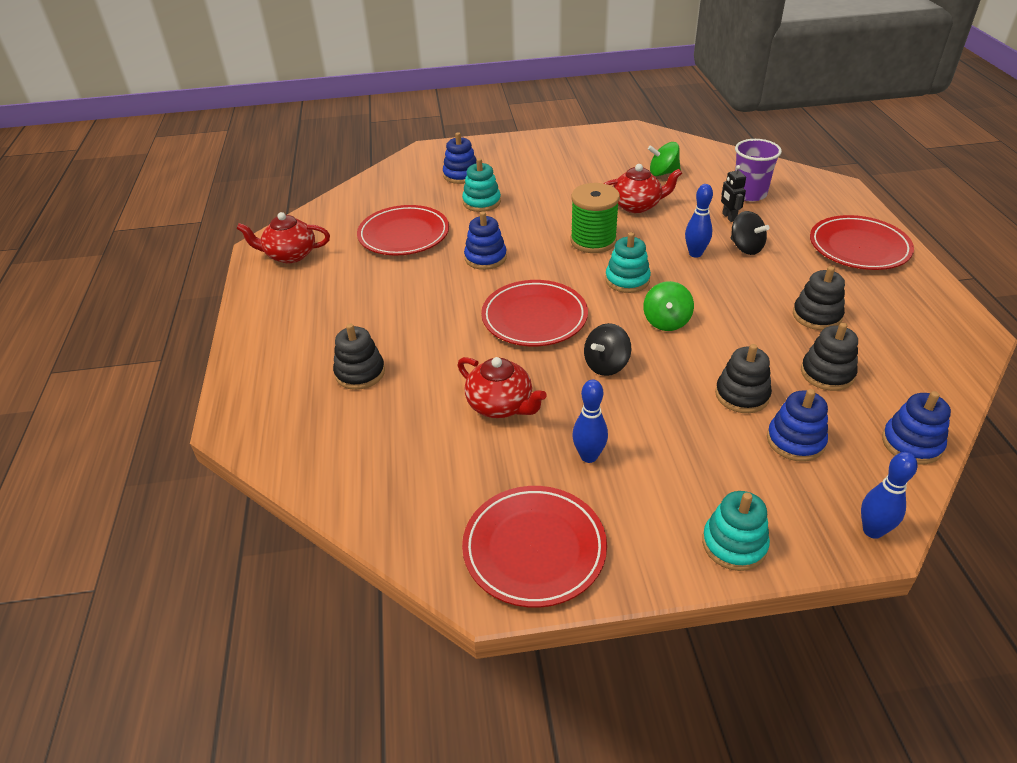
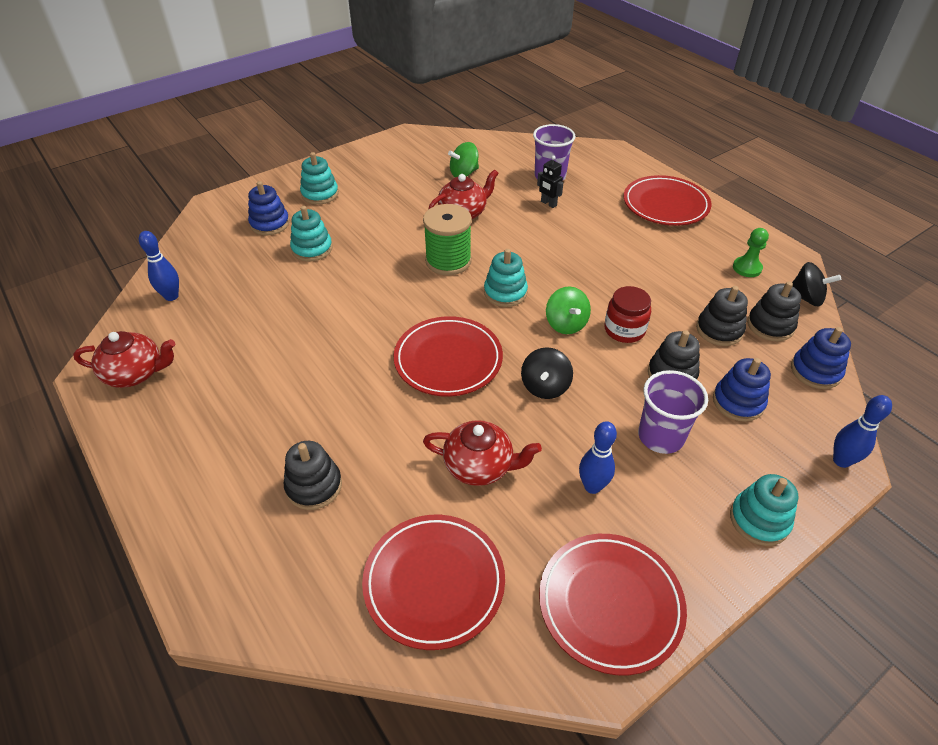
camera: 30 degrees left, 5 degrees up
(290, 255) = (136, 373): red teapot -> red teapot turned 150 degrees counterclockwise
(404, 235) = (253, 309): red plate -> red plate (434, 582)
(485, 258) = (357, 310): blue stacking toy -> none
(519, 161) = (320, 194): none -> turquoise stacking toy
(688, 441) = (661, 436): none -> purple cup
(695, 254) = (545, 248): blue bowling pin -> blue bowling pin (171, 296)
(722, 343) = (624, 330): none -> red jar
(745, 248) = (581, 230): black spinning top -> black spinning top (806, 298)
(817, 316) = (677, 278): black stacking toy -> black stacking toy (770, 325)
(908, 328) = (747, 268): none -> green pawn

